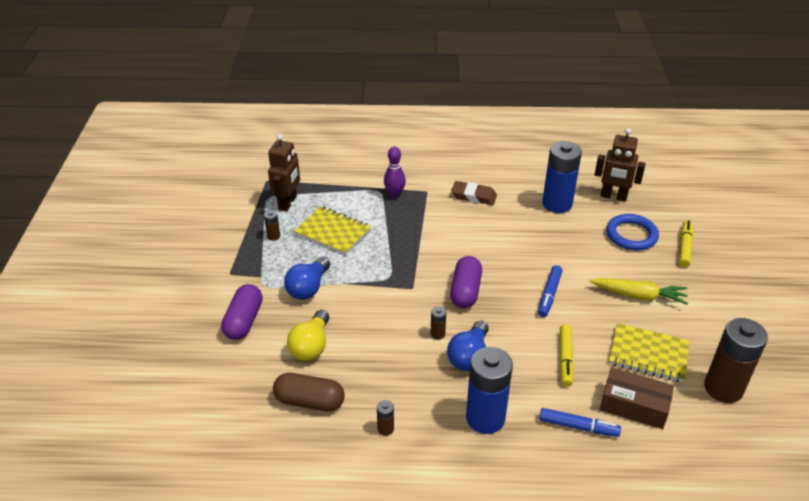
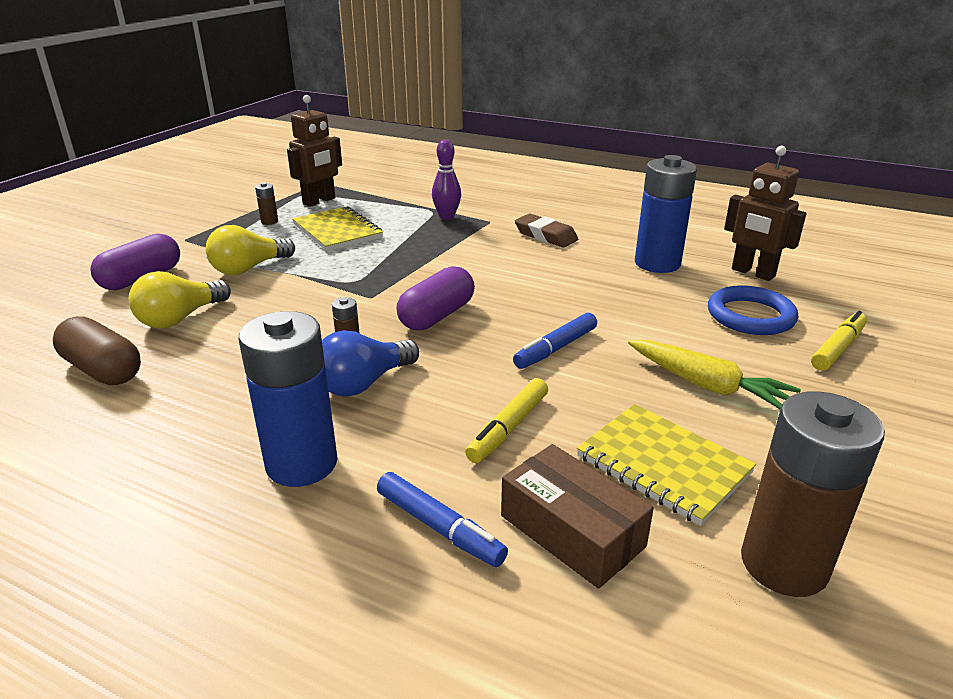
camera: 25 degrees right, 10 degrees down
(308, 288) = (249, 268): blue light bulb -> yellow light bulb
(385, 429) = (151, 429): brown battery -> none

